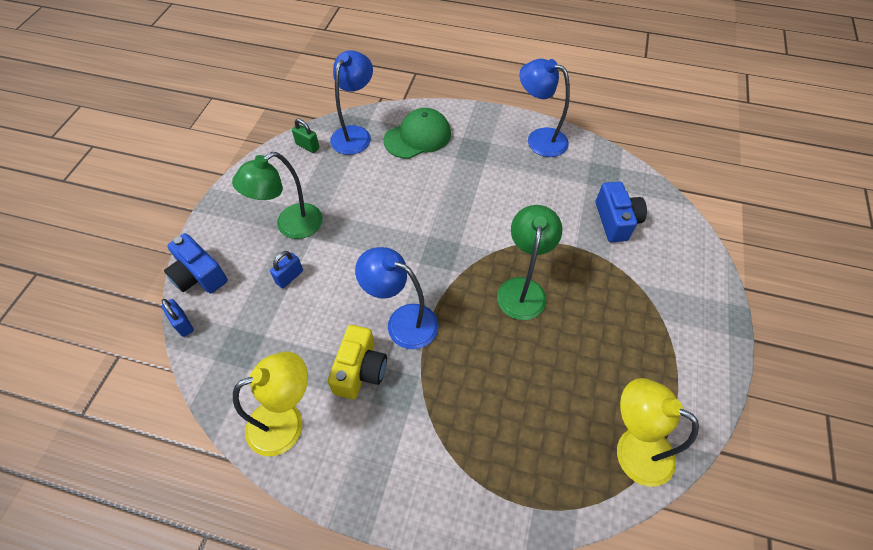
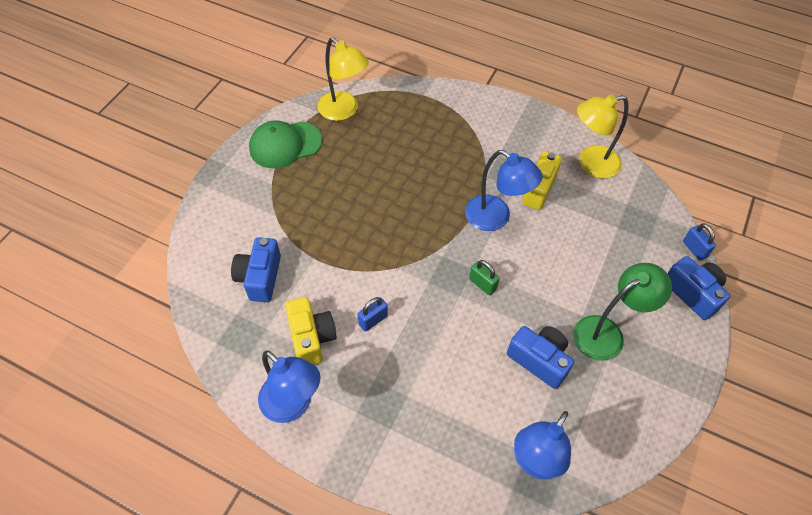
camera: 170 degrees left, 0 degrees up
(289, 277) = (602, 276): blue padlock -> blue padlock (373, 320)
(307, 146) = (598, 452): green padlock -> green padlock (482, 284)
(352, 196) = (539, 360): none -> blue camera
(418, 137) = (450, 440): green cap -> green cap (285, 145)
(522, 289) = (381, 227): green lamp -> none
(546, 182) = (311, 338): none -> yellow camera

